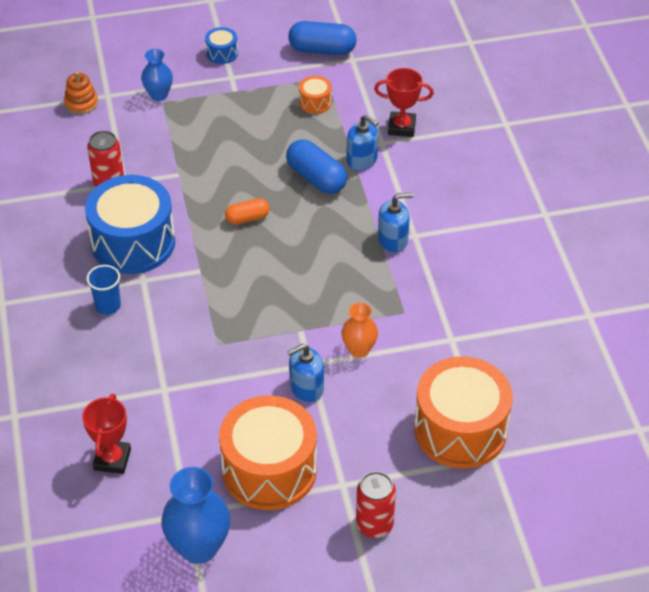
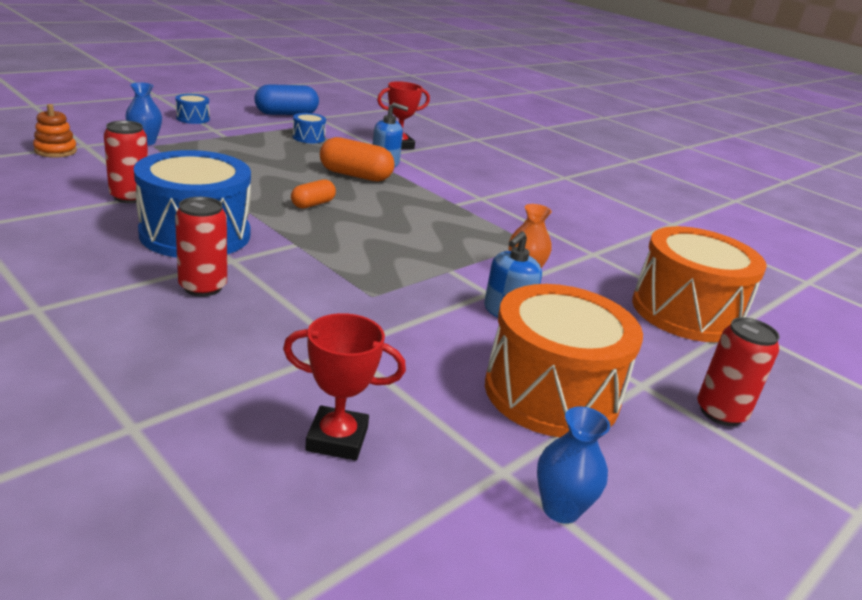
camera: 35 degrees left, 20 degrees down
(108, 306) = (203, 287): blue cup -> red can
(112, 459) = (337, 439): red trophy -> red trophy turned 60 degrees counterclockwise
(199, 547) = (560, 509): blue vase -> blue vase, size x0.59
(315, 102) = (308, 138): orange drum -> blue drum
(316, 178) = (355, 175): blue capsule -> orange capsule
(393, 240) = (466, 202): blue soap dispenser -> none

